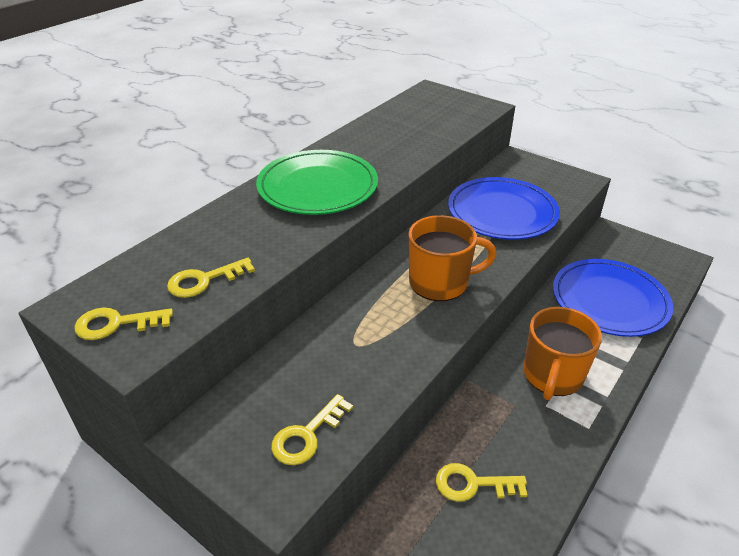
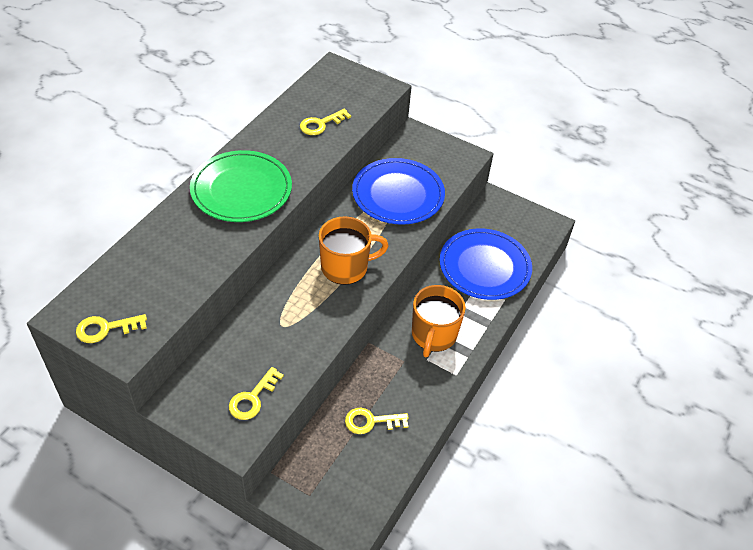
camera: 10 degrees left, 10 degrees up
(204, 280) = (164, 287): yellow key -> yellow key (321, 124)

